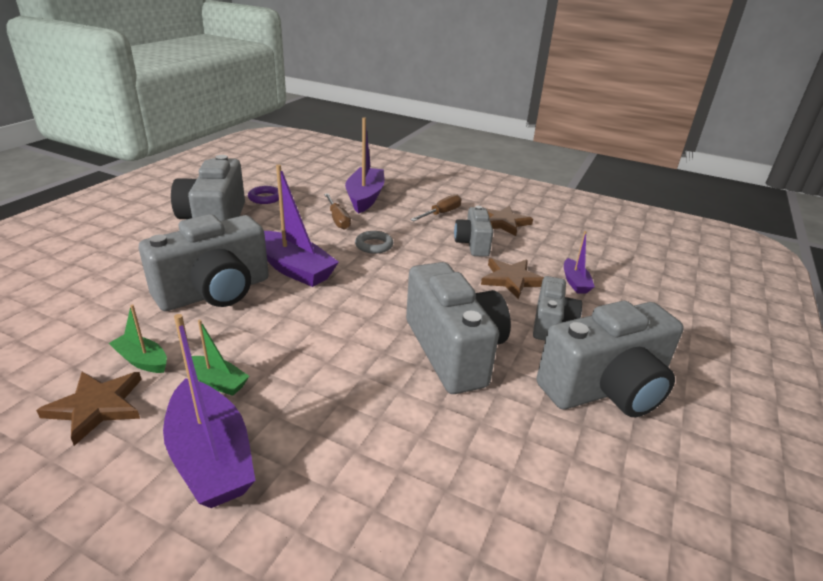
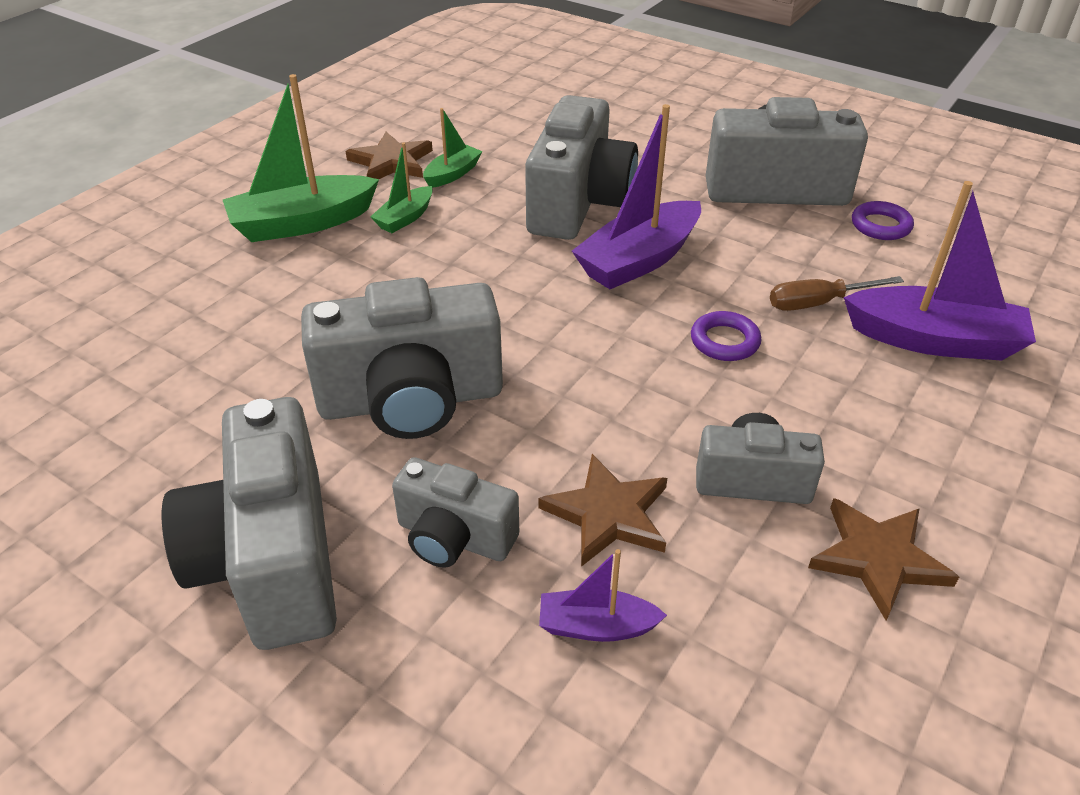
camera: 100 degrees right, 10 degrees up
(211, 457) = (302, 223): purple boat -> green boat
(215, 292) = (578, 203): grey camera -> grey camera turned 135 degrees counterclockwise
(374, 245) = (724, 341): grey ring -> purple ring
(441, 213) = (894, 450): brown screwdriver -> none

